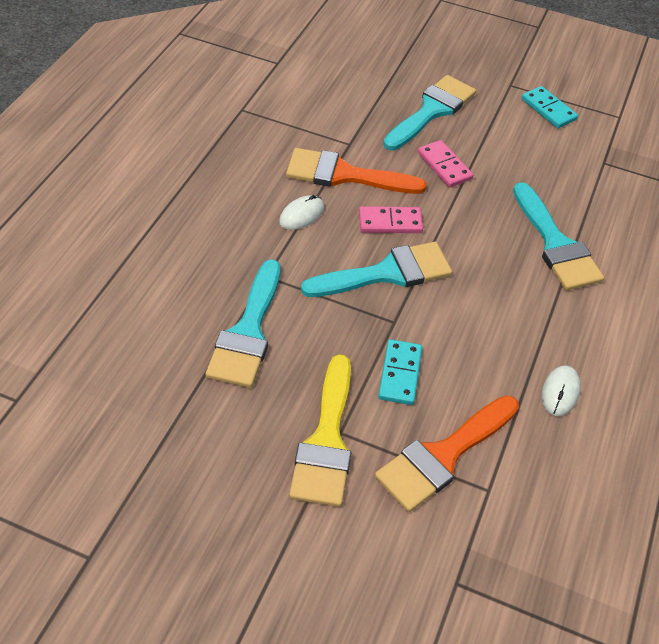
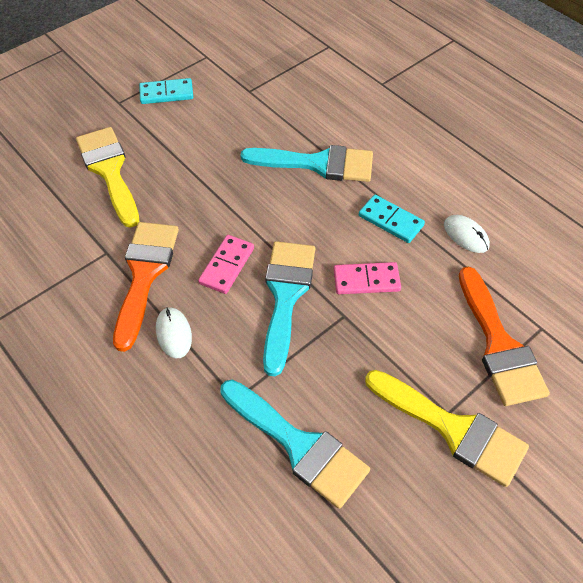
camera: 60 degrees left, 5 degrees up
(345, 175) = (144, 274): orange brush -> orange brush turned 150 degrees clockwise
(400, 374) = (403, 338): turquoise domino -> turquoise domino (390, 221)
(431, 111) = (109, 171): turquoise brush -> yellow brush
(444, 166) = (184, 194): pink domino -> pink domino (366, 280)

